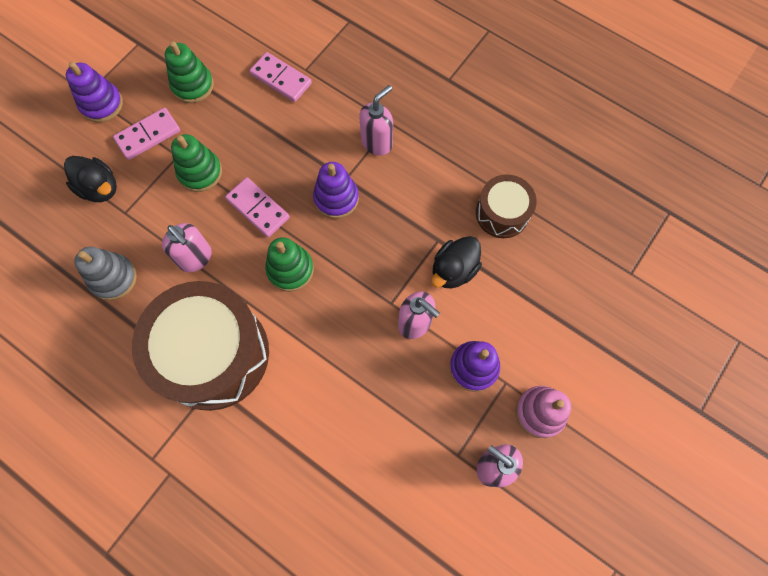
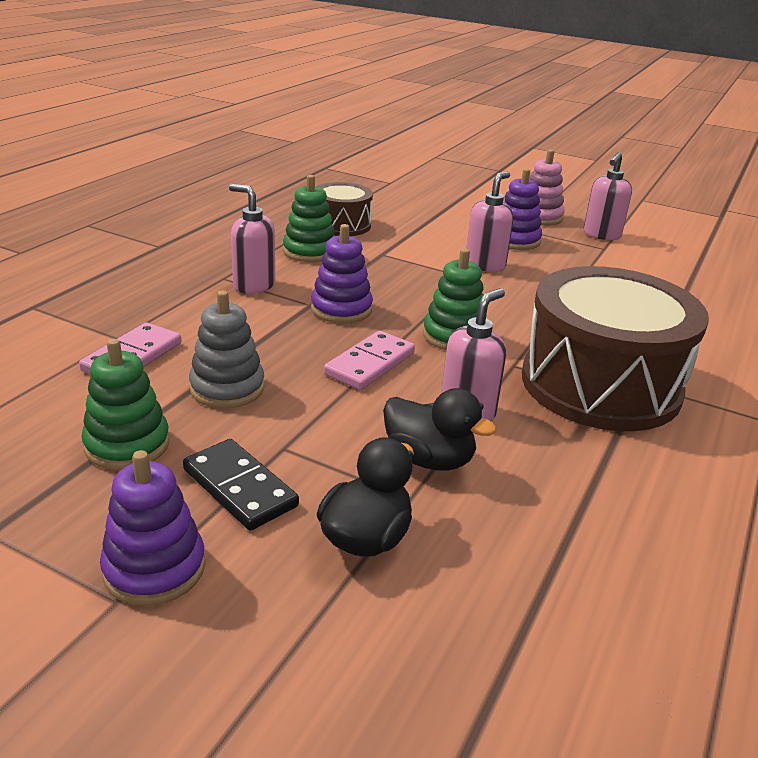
camera: 100 degrees left, 40 degrees down
(113, 278) = (539, 493): grey stacking toy -> grey stacking toy (227, 388)
(148, 135) = (240, 488): pink domino -> black domino
(200, 172) = (315, 420): green stacking toy -> green stacking toy (309, 251)
(453, 270) = (416, 247): black duck -> black duck (429, 459)

